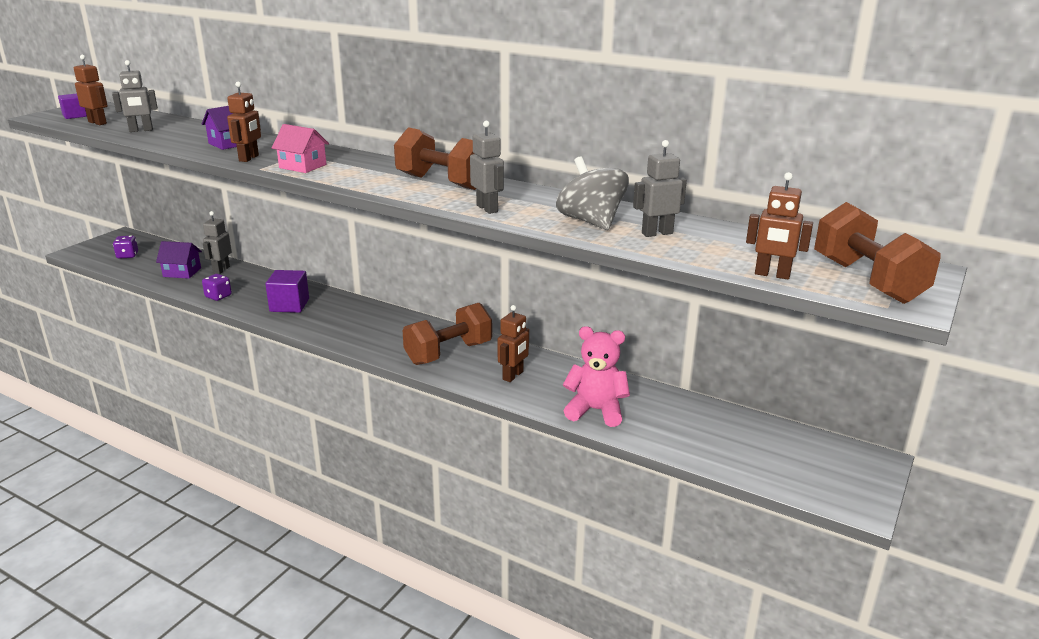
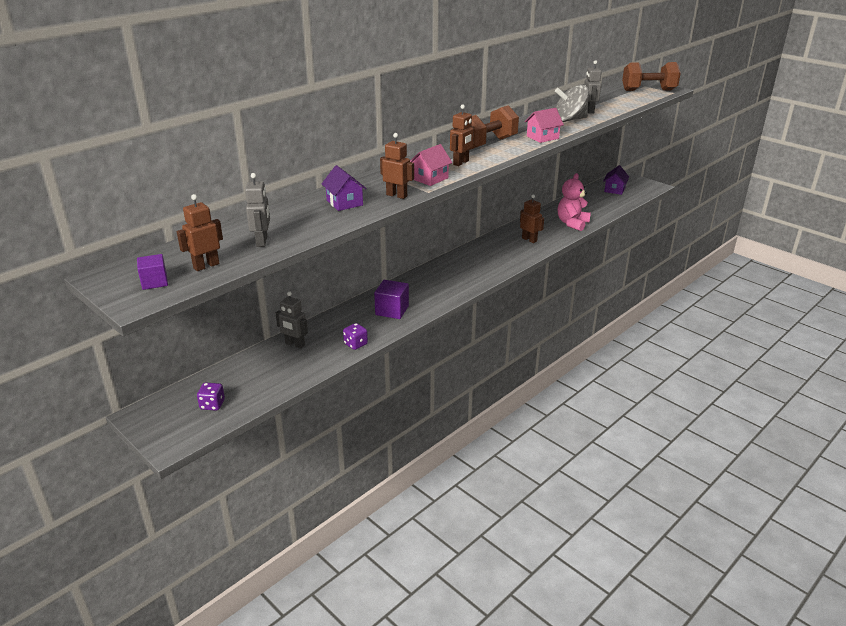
camera: 75 degrees left, 5 degrees up
(182, 272) = (285, 366): purple house -> purple house (614, 190)
(448, 353) = (495, 255): brown dumbbell -> none
(487, 208) = (542, 137): grey robot -> pink house
(772, 275) = (642, 101): brown robot -> brown robot (461, 163)

